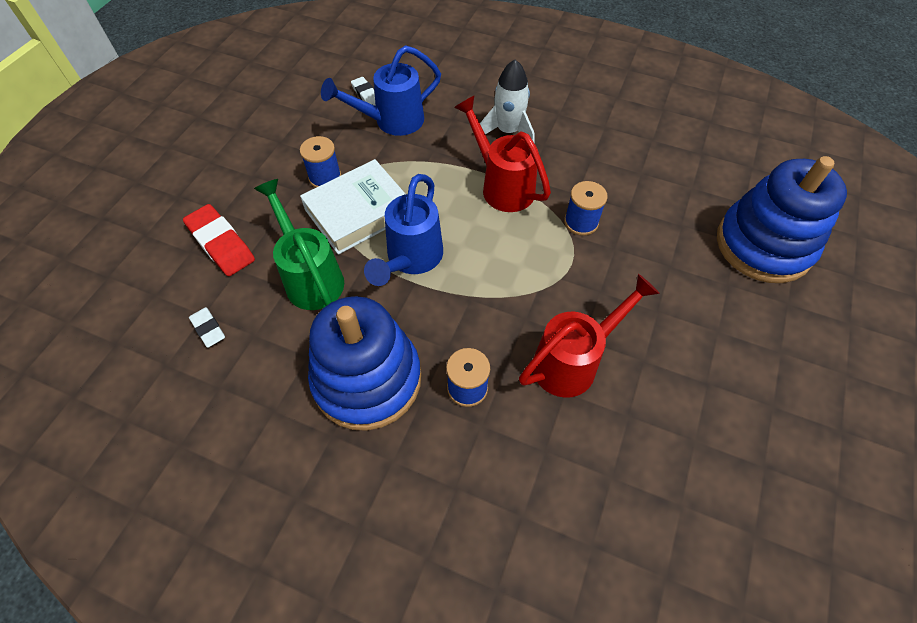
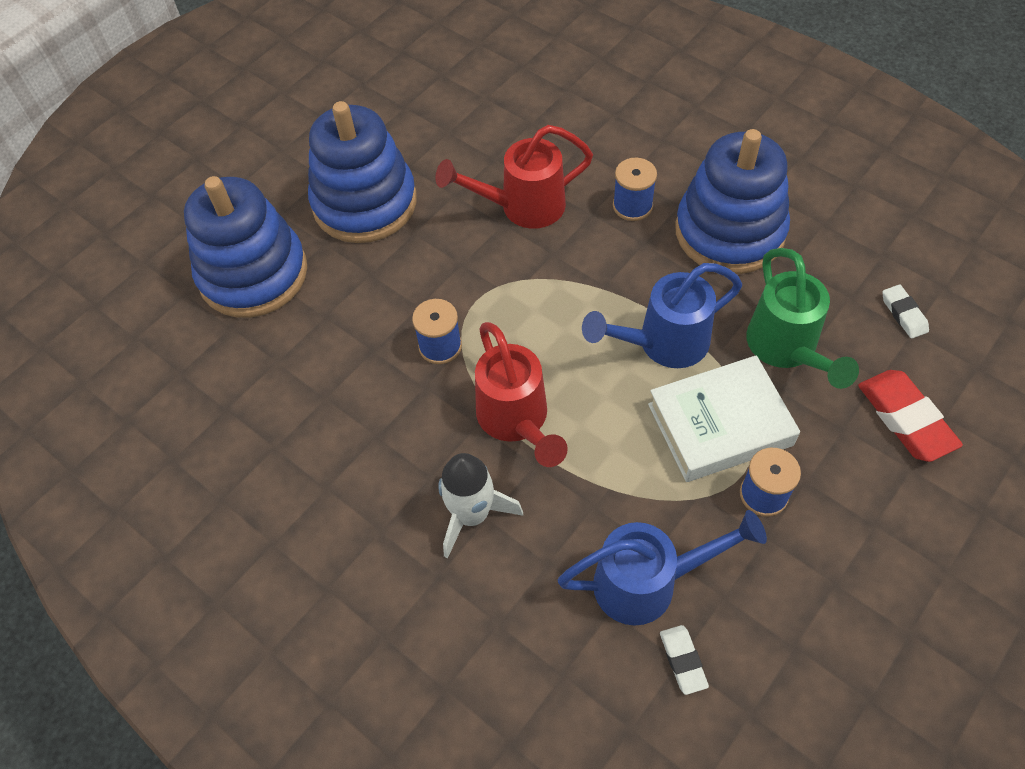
camera: 160 degrees left, 0 degrees up
(411, 260) = (662, 344): blue watering can -> blue watering can turned 150 degrees counterclockwise
(721, 331) = (365, 203): none -> blue stacking toy

